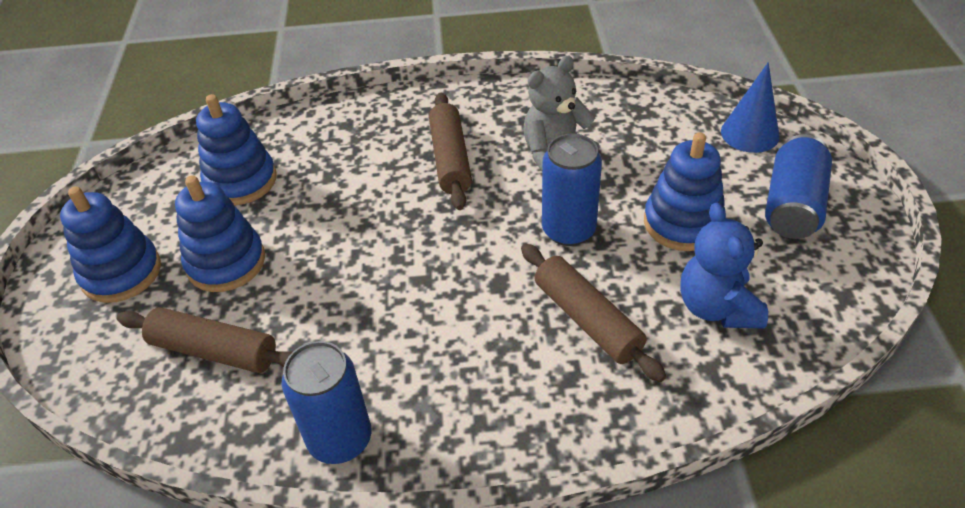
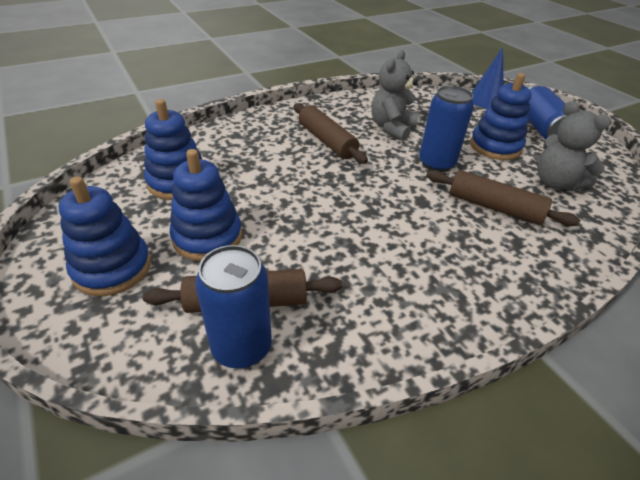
camera: 30 degrees left, 5 degrees down
(340, 439) = (404, 331): blue can -> blue can (241, 347)
(717, 307) = (555, 183): blue teddy bear -> grey teddy bear

